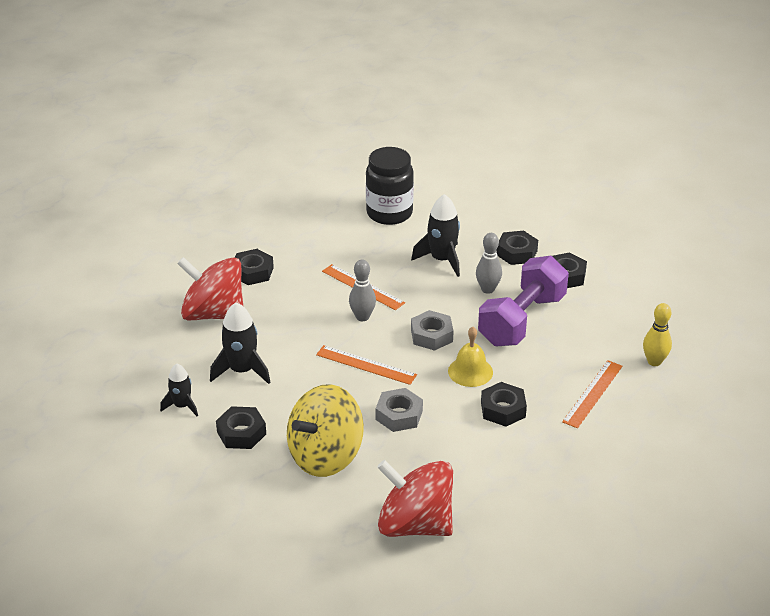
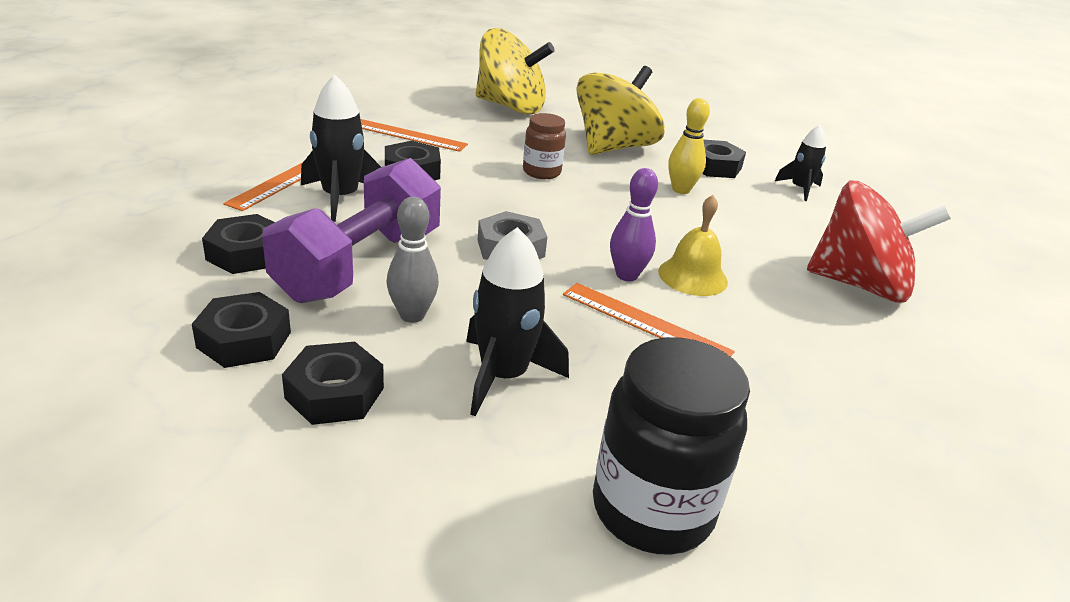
camera: 170 degrees right, 5 degrees down
(242, 371) = (758, 217): black rocket -> black rocket (340, 198)
(253, 272) = (857, 352): black nut -> black nut (246, 253)
(362, 317) = (626, 275): grey bowling pin -> purple bowling pin
(366, 365) = (598, 218): orange ruler -> orange ruler (405, 134)
(399, 415) = (541, 172): grey nut -> brown jar
(415, 524) = (510, 107): red spinning top -> yellow spinning top
(470, 371) = (452, 206): yellow bell -> yellow bell (692, 276)
(654, 361) = (168, 208): yellow bowling pin -> yellow bowling pin (681, 190)

